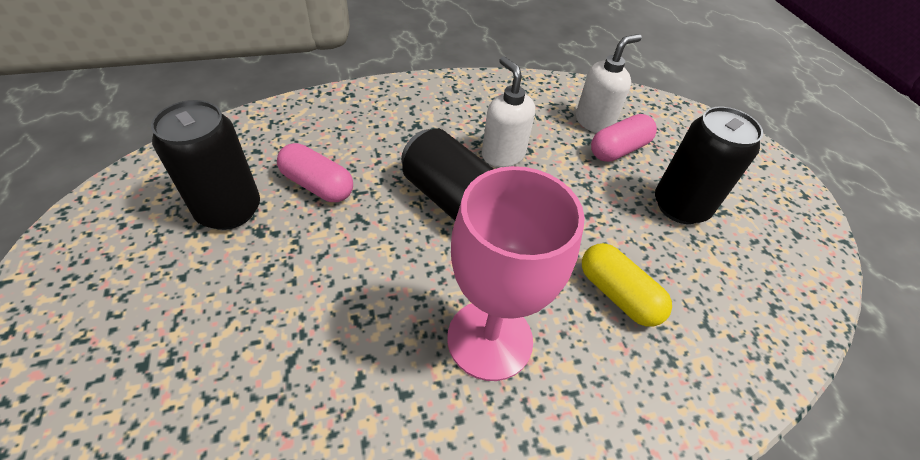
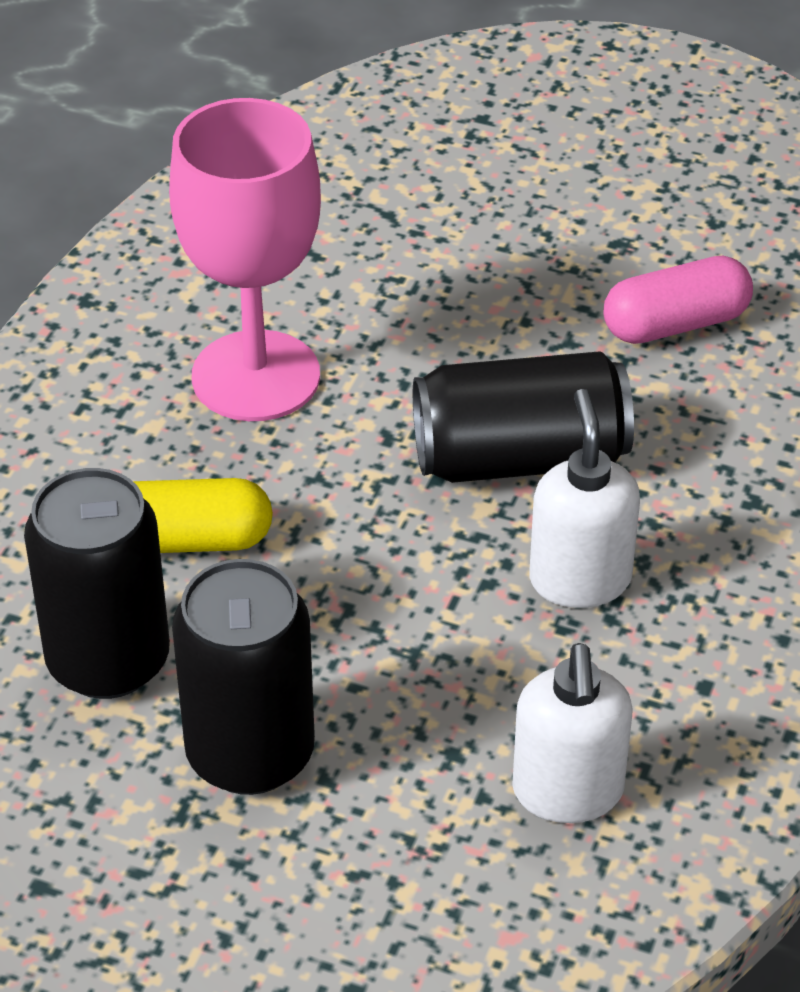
camera: 130 degrees right, 5 degrees down
(229, 210) = (687, 227): black can -> black can (108, 661)
(503, 155) = (579, 579): white soap dispenser -> white soap dispenser turned 105 degrees counterclockwise
(618, 149) = (457, 772): pink capsule -> none

